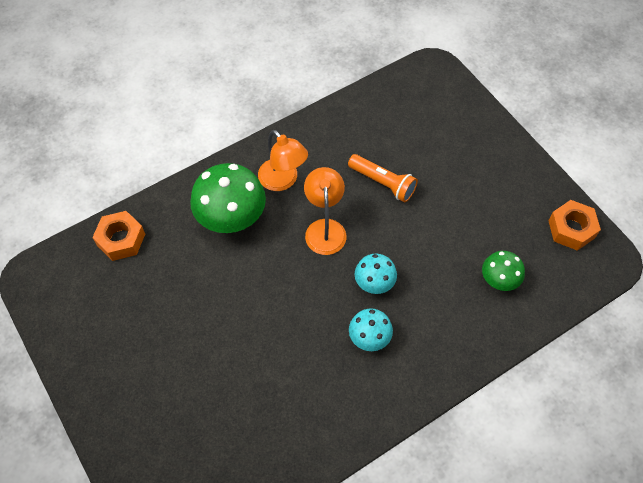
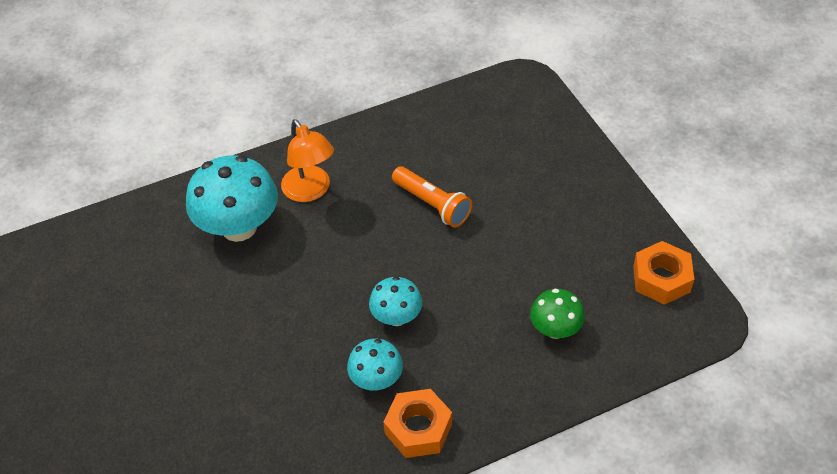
camera: 10 degrees right, 10 degrees down
(121, 239) = (102, 238): orange nut -> orange nut (418, 428)
(231, 218) = (239, 227): green mushroom -> turquoise mushroom
(325, 228) = (349, 249): orange lamp -> none

